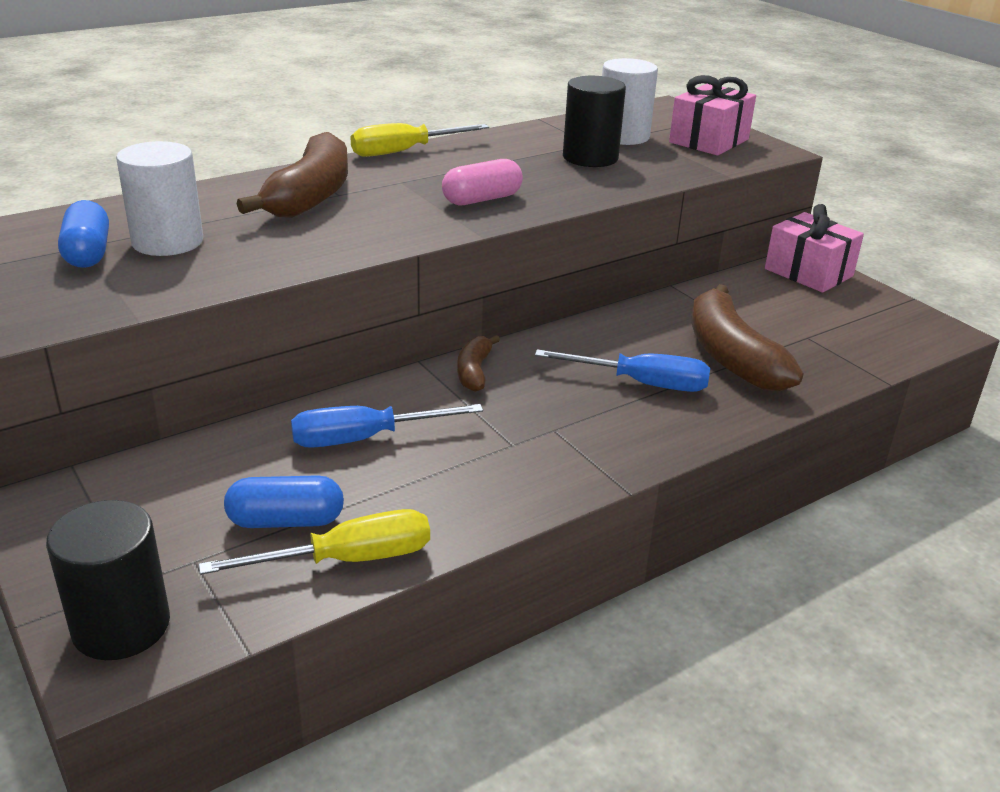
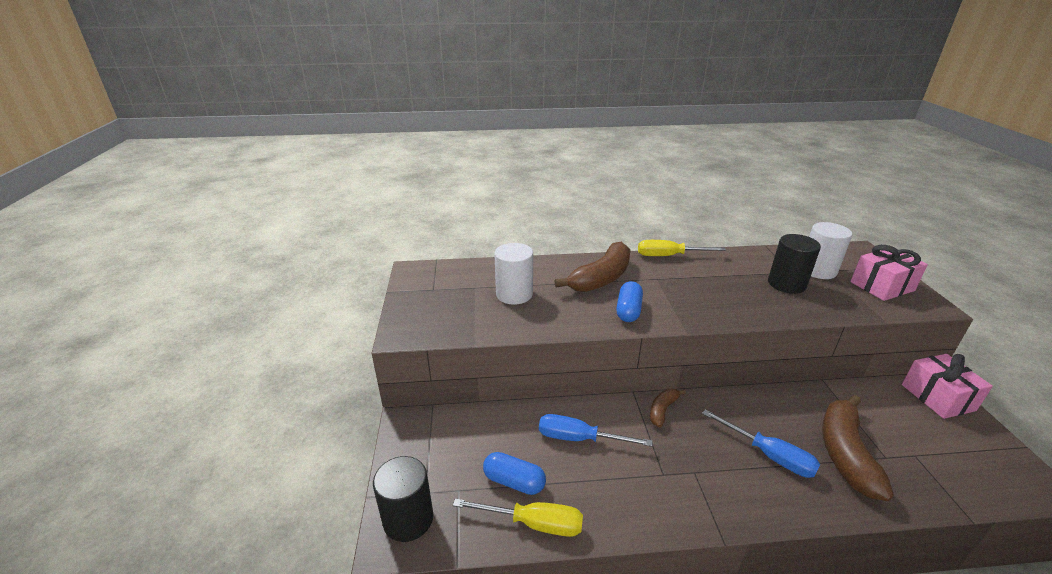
camera: 30 degrees right, 0 degrees up
(88, 253) = (474, 293): blue capsule -> blue capsule (628, 310)
(482, 199) = (699, 303): pink capsule -> none

